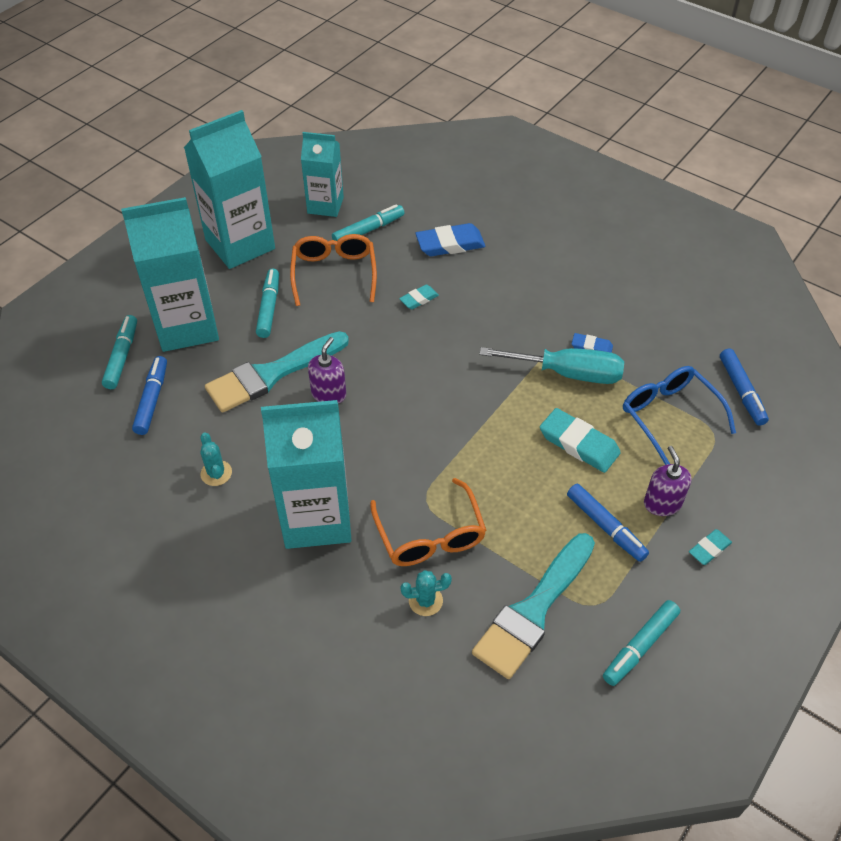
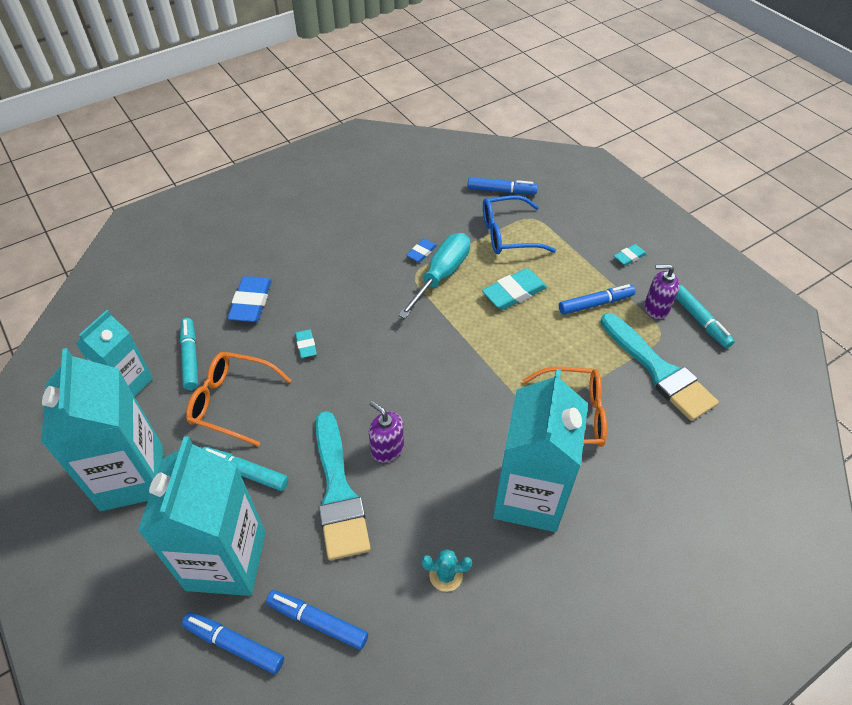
camera: 70 degrees left, 0 degrees up
(122, 356) = (234, 644): turquoise marker -> blue marker
(425, 601) = (635, 438): turquoise cactus -> none
(662, 503) = (584, 266): purple soap dispenser -> purple soap dispenser (656, 308)
(709, 549) = (629, 257): turquoise eraser -> turquoise eraser turned 75 degrees clockwise

